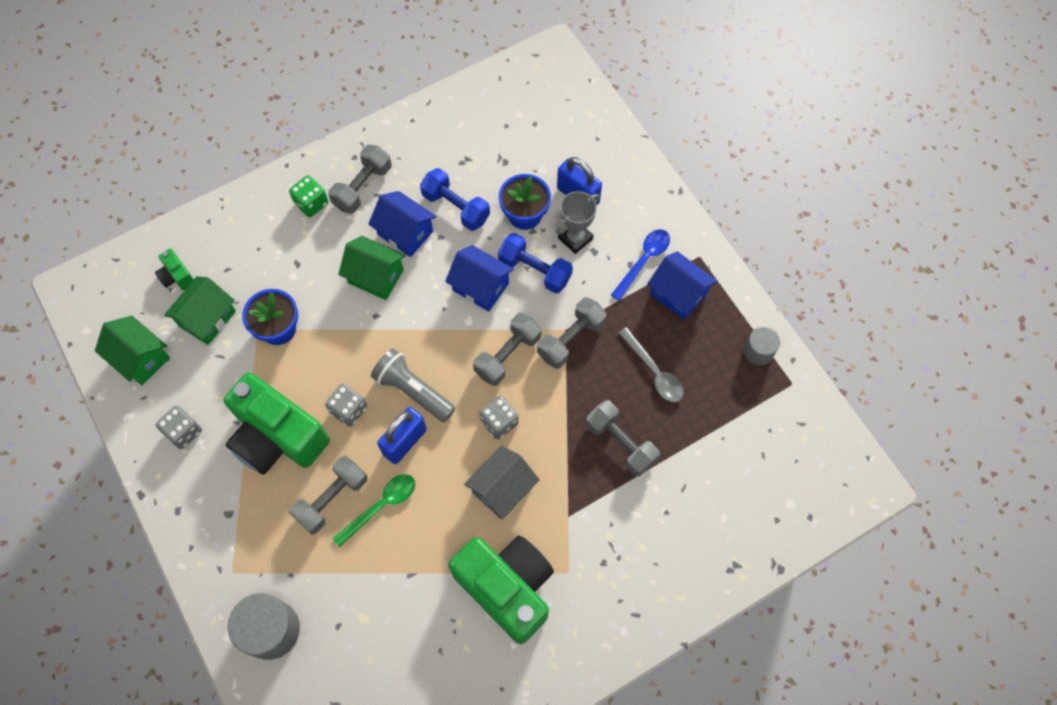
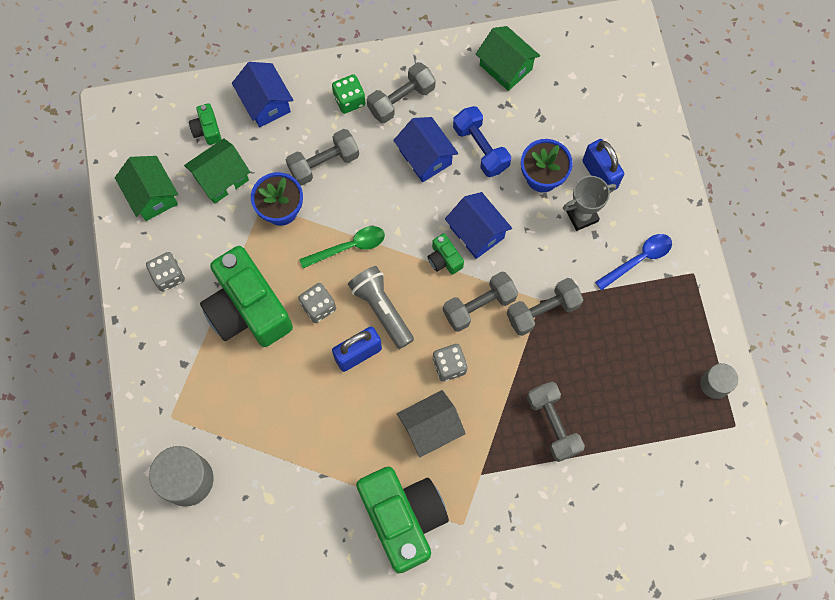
camera: 20 degrees right, 5 degrees up
(332, 499) = (277, 383): grey dumbbell -> grey dumbbell (324, 163)
(375, 276) = (384, 190): green house -> green house (505, 67)
(381, 506) = (317, 405): green spoon -> green spoon (349, 247)
(458, 322) = (444, 259): none -> green camera
(534, 270) = (532, 234): blue dumbbell -> none
(654, 371) = (609, 369): grey spoon -> none
(678, 294) = (659, 302): blue house -> blue house (265, 103)

